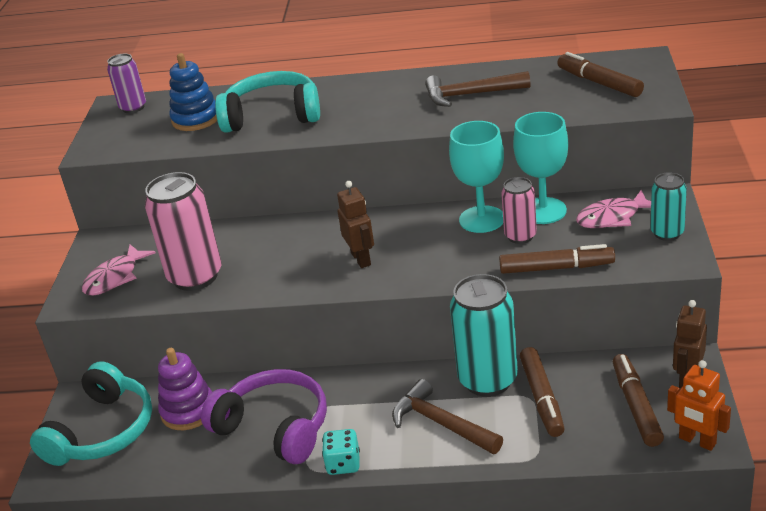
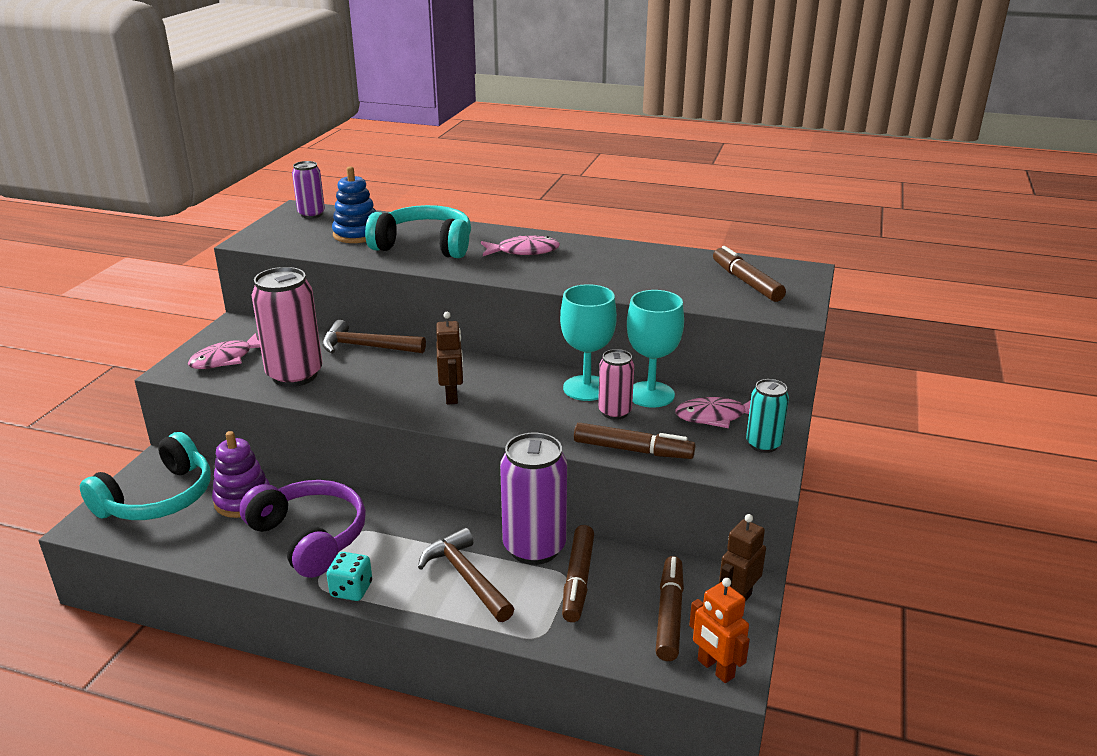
camera: 10 degrees right, 5 degrees down
(373, 99) = (523, 251): none -> pink fish
(470, 95) = (615, 266): brown hammer -> brown hammer (366, 347)
(488, 380) = (534, 548): turquoise can -> purple can

